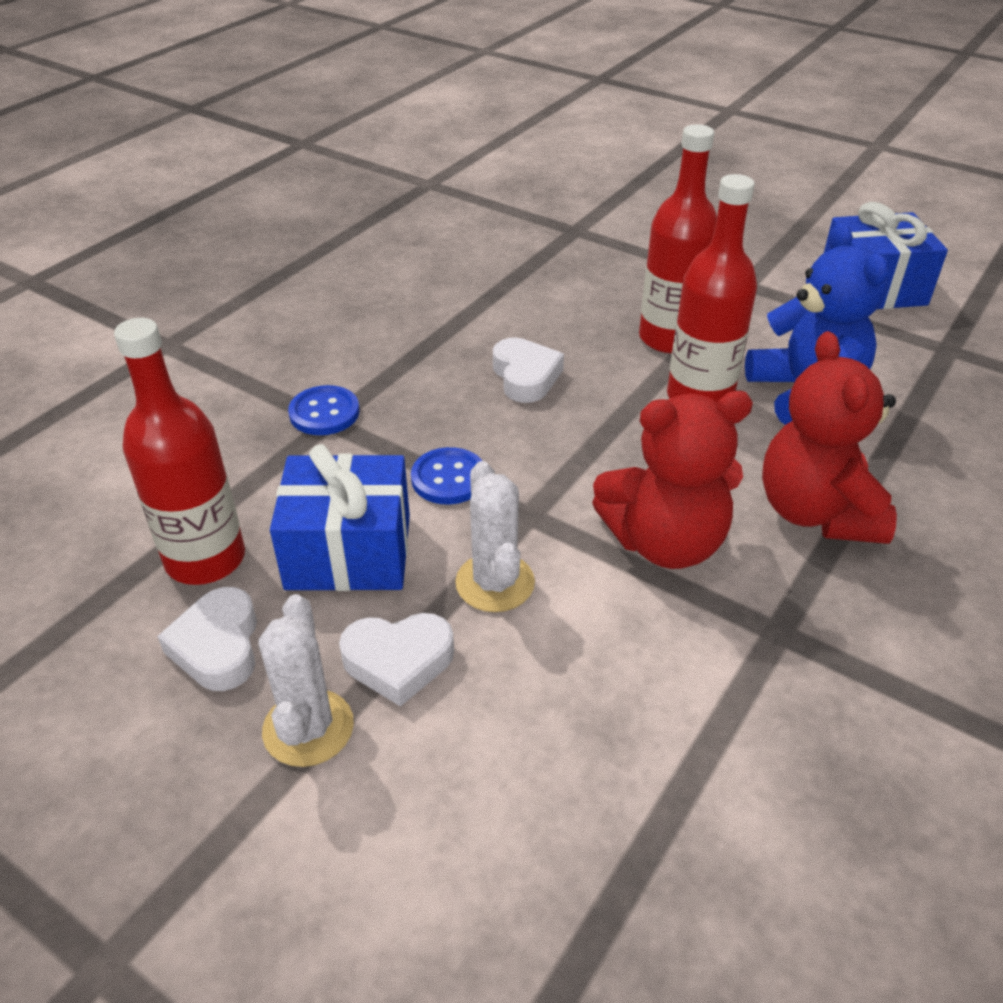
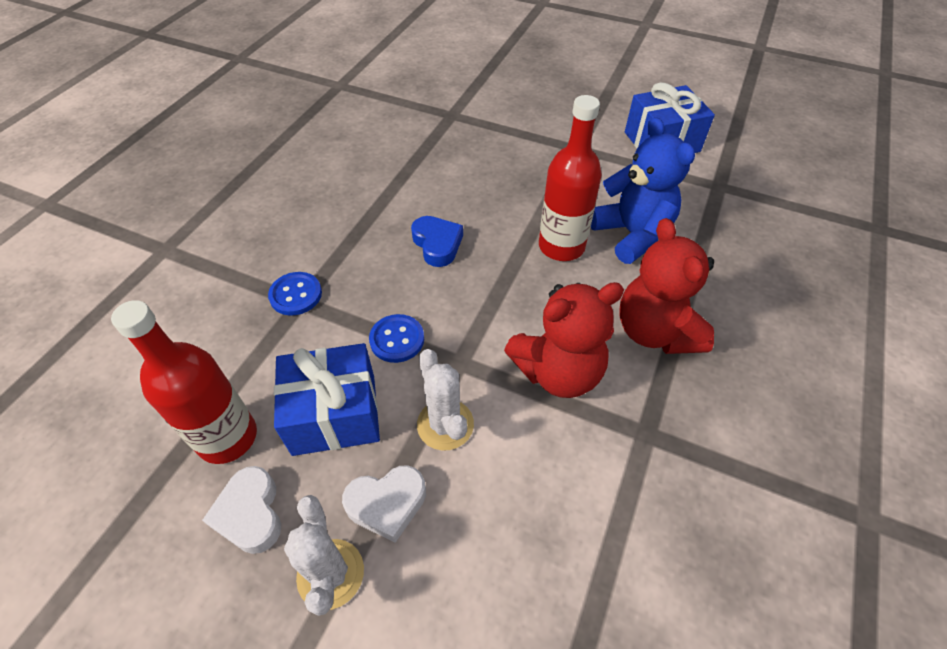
camera: 10 degrees left, 10 degrees up
(525, 376) = (437, 244): white heart -> blue heart
(669, 338) = (532, 199): red bottle -> none

